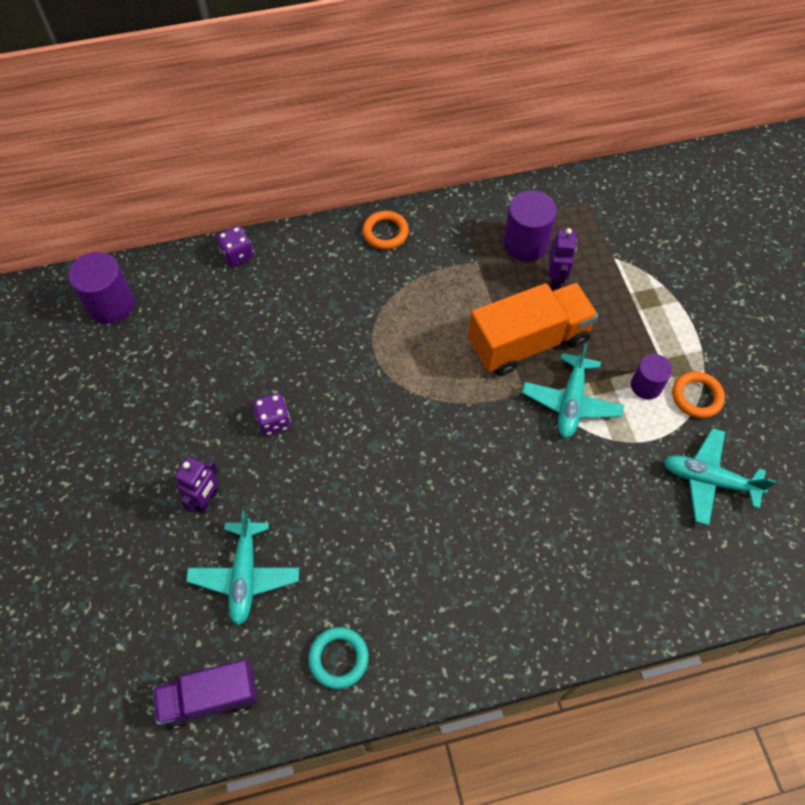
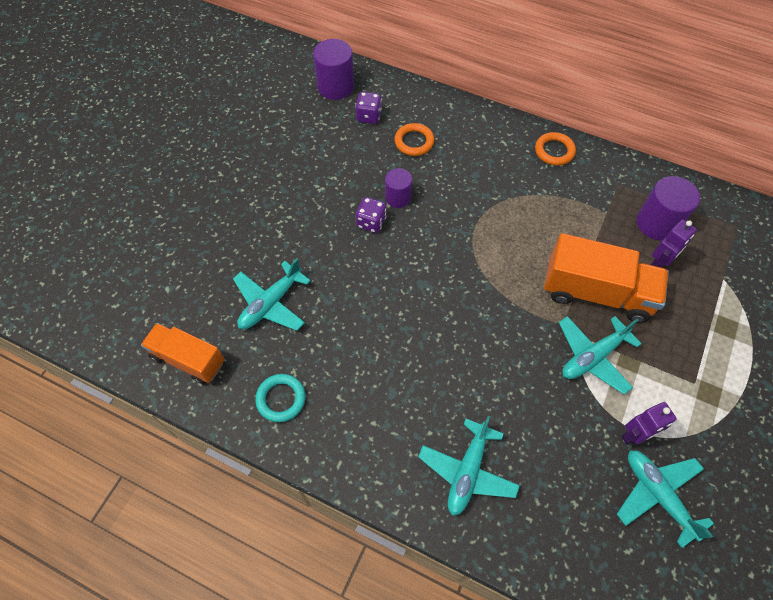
camera: 40 degrees right, 0 degrees up
(206, 499) = (289, 240): purple robot -> purple robot (634, 435)
(210, 698) = (188, 359): purple truck -> orange truck
(237, 255) = (439, 104): purple dice -> purple dice (369, 116)
(555, 584) = (467, 471): none -> turquoise plane
(646, 386) = (666, 388): purple cylinder -> purple cylinder (398, 197)
(696, 396) = (704, 427): orange ring -> orange ring (414, 142)

